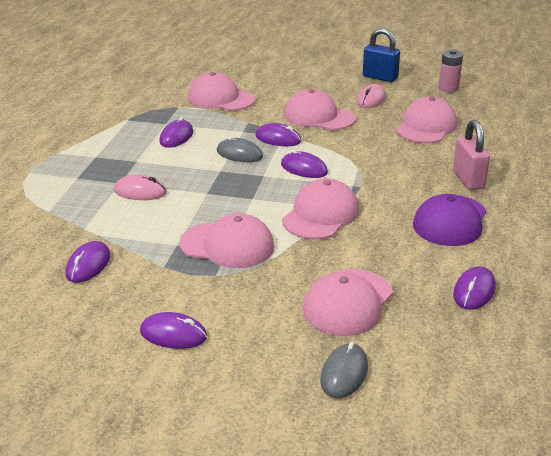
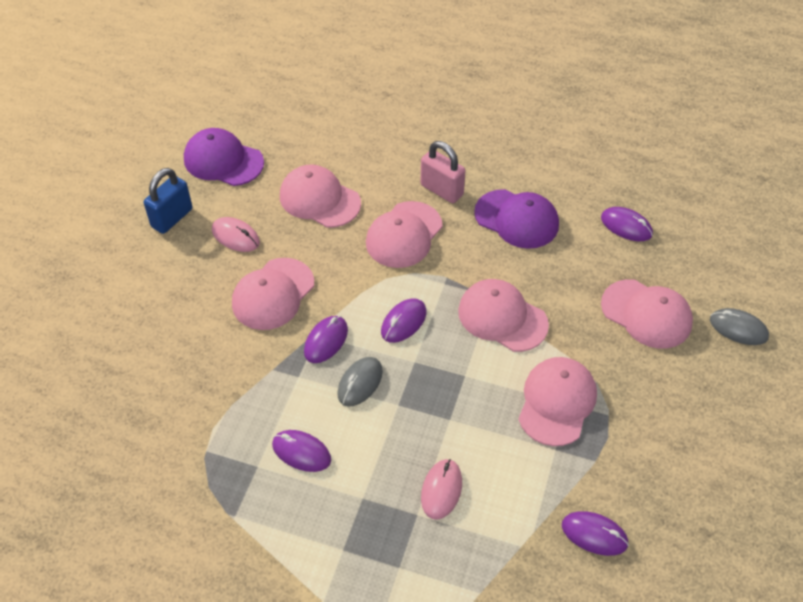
camera: 85 degrees left, 20 degrees up
(173, 334) = (702, 450): purple mouse -> none
(221, 98) = (191, 397): pink cap -> pink cap (404, 235)
(448, 88) = (223, 161): pink battery -> purple cap
(468, 180) = (442, 190): pink padlock -> pink padlock turned 45 degrees clockwise

